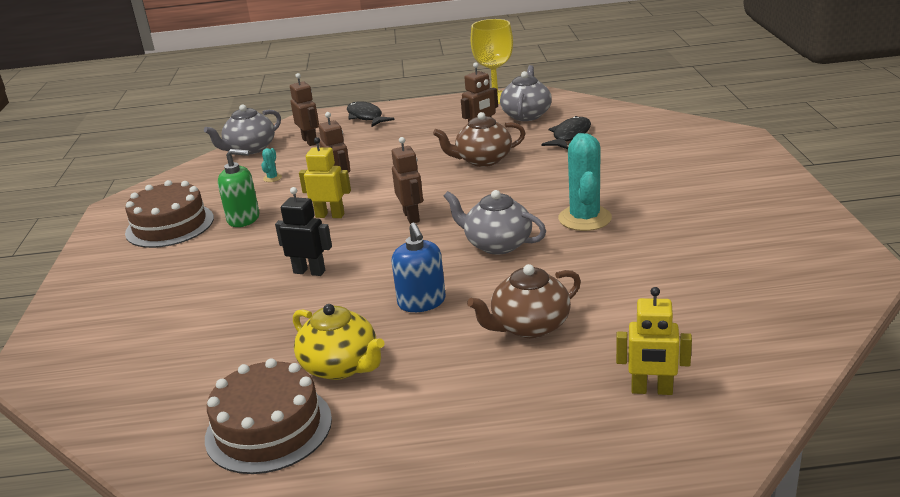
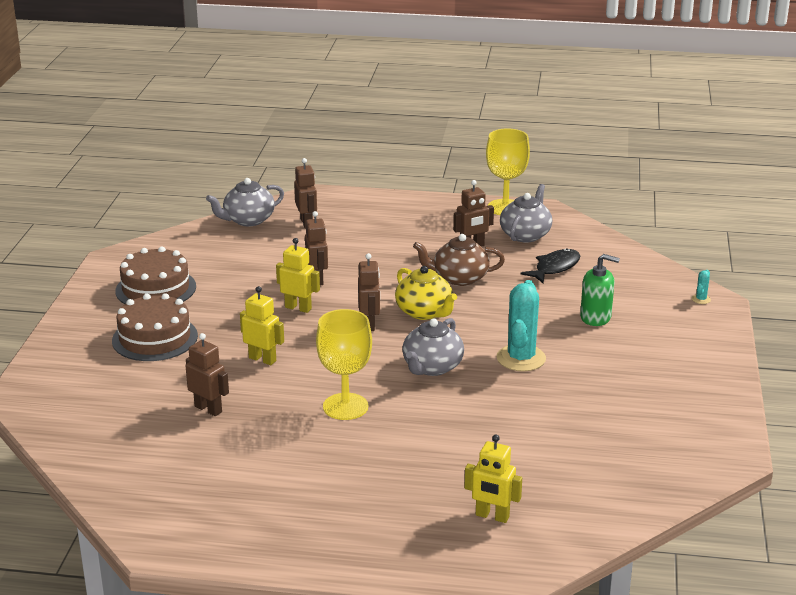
camera: 10 degrees right, 0 degrees up
(244, 218) = (222, 295): green soap dispenser -> green soap dispenser (595, 317)
(264, 336) = (208, 409): none -> brown robot
(268, 428) = (191, 482): brown cake -> brown cake (155, 338)
(272, 178) = (259, 257): turquoise cactus -> turquoise cactus (701, 299)
(309, 272) = (262, 359): black robot -> yellow robot
(341, 366) = (261, 446): yellow teapot -> yellow teapot (424, 312)
(366, 117) = (370, 205): black fish -> none
(422, 302) = (345, 406): blue soap dispenser -> yellow goblet
(497, 244) = (432, 367): grey teapot -> grey teapot turned 105 degrees counterclockwise
(529, 326) = (423, 445): brown teapot -> none

